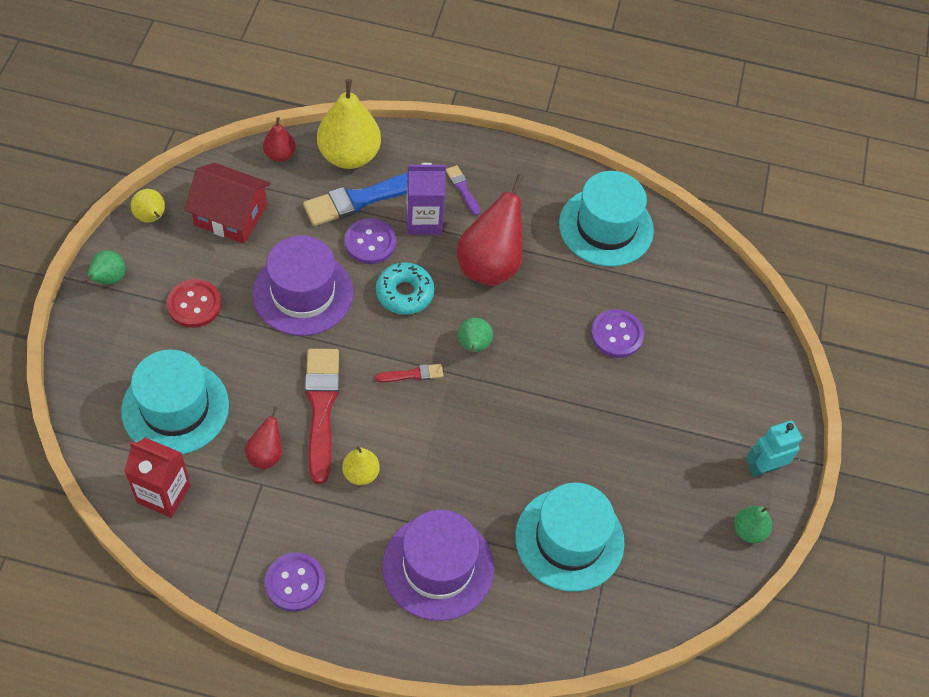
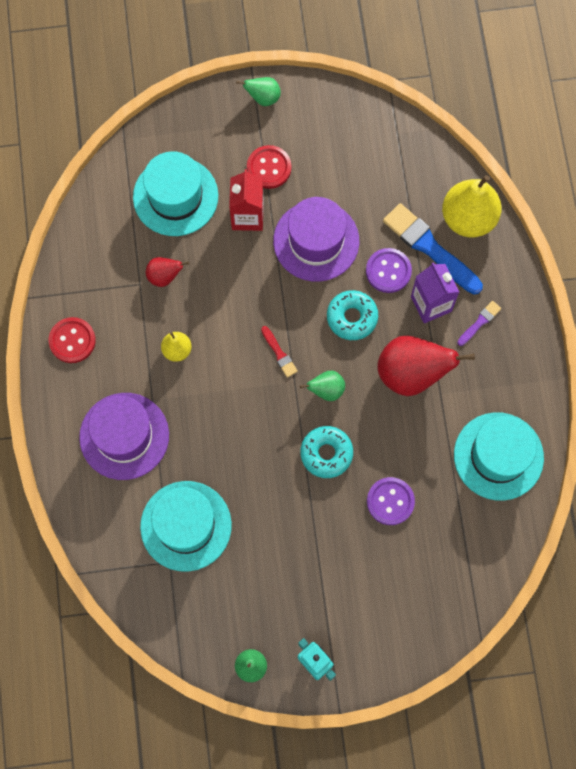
camera: 75 degrees right, 15 degrees up
(151, 217) = (333, 100): yellow pear -> none
(164, 494) = (104, 221): red carton -> red carton (247, 216)
(231, 215) = (363, 155): red house -> none
(280, 155) = (441, 165): red pear -> none
(295, 583) = (72, 341): purple button -> red button
(321, 408) = (220, 299): red brush -> none
(542, 372) = (326, 453): none -> turquoise donut

